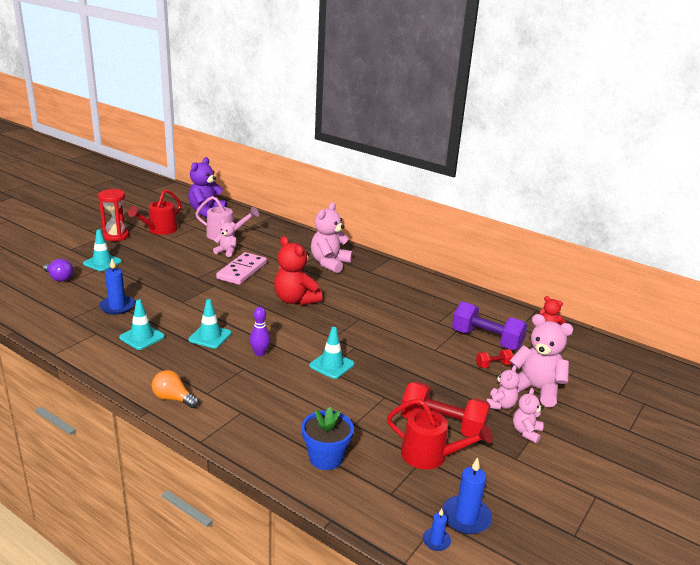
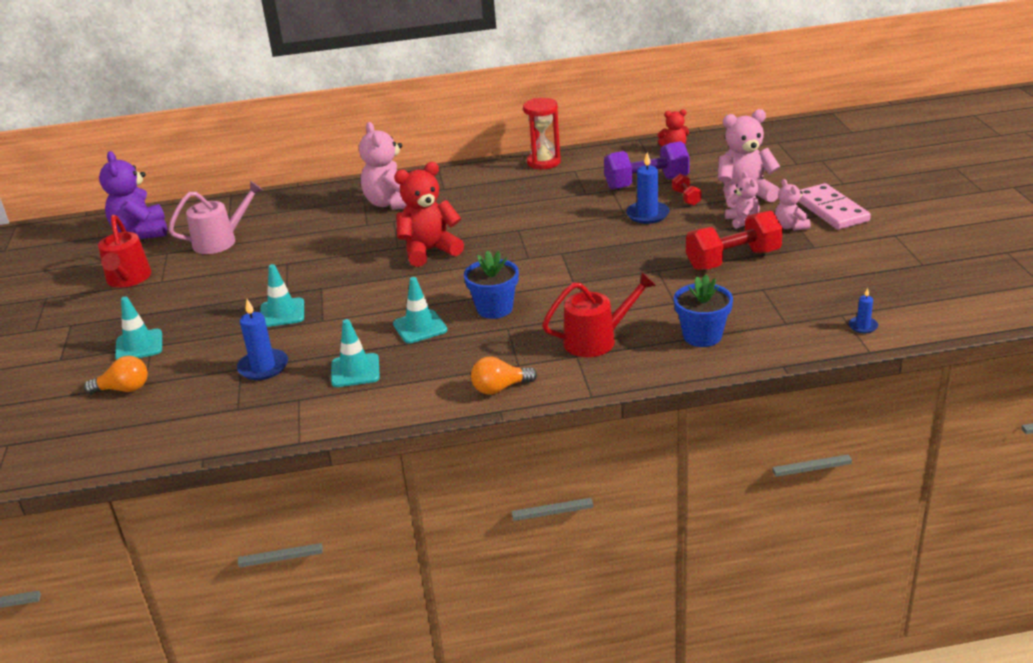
camera: 40 degrees left, 5 degrees up
(59, 278) = (124, 389): purple light bulb -> orange light bulb
(116, 236) = (87, 315): red hourglass -> red hourglass (543, 162)
(226, 252) = (261, 254): pink teddy bear -> none
(242, 271) = (319, 260): pink domino -> pink domino (830, 210)
(260, 353) = (494, 308): purple bowling pin -> blue flower pot
(295, 300) = (429, 251): red teddy bear -> red teddy bear turned 150 degrees clockwise
(331, 365) = (572, 277): turquoise traffic cone -> turquoise traffic cone (282, 313)
(430, 456) = (764, 283): red watering can -> red watering can (597, 340)
(466, 517) = (853, 301): blue candle -> blue candle (647, 214)
(493, 365) = (686, 198): red dumbbell -> red dumbbell turned 45 degrees counterclockwise

